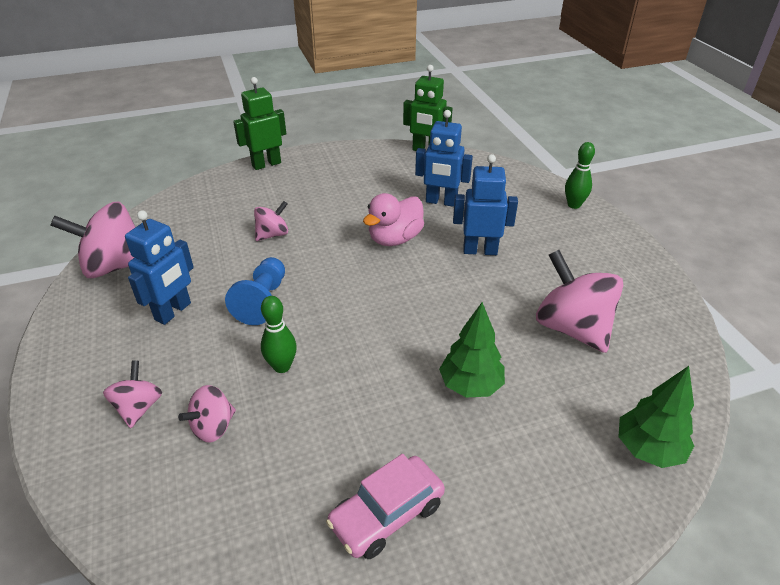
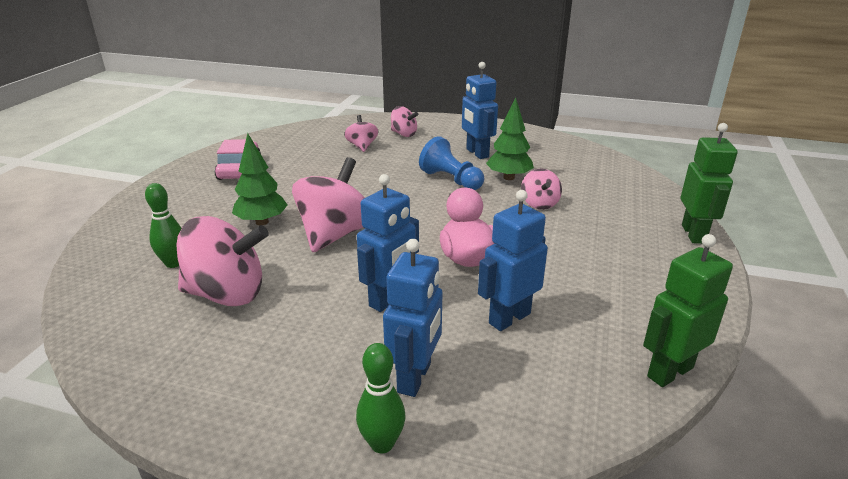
camera: 125 degrees right, 10 degrees down
(115, 266) = (553, 145): pink spinning top -> pink spinning top (335, 234)
(282, 366) = (378, 171): green bowling pin -> green bowling pin (174, 263)
(526, 213) = (415, 378): none -> blue robot
(648, 449) = (106, 260): green tree -> green tree (508, 177)

